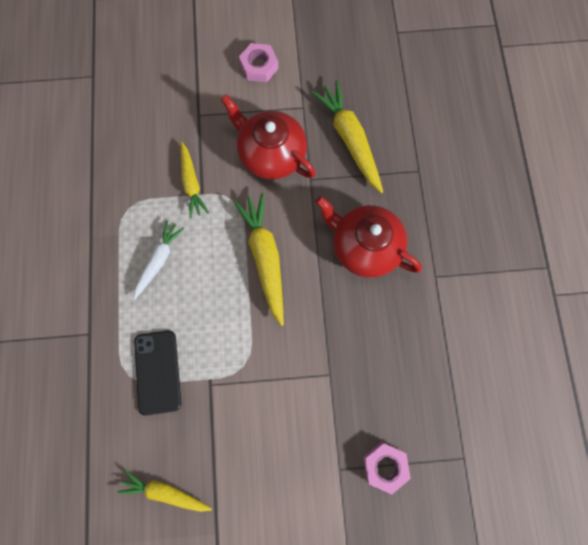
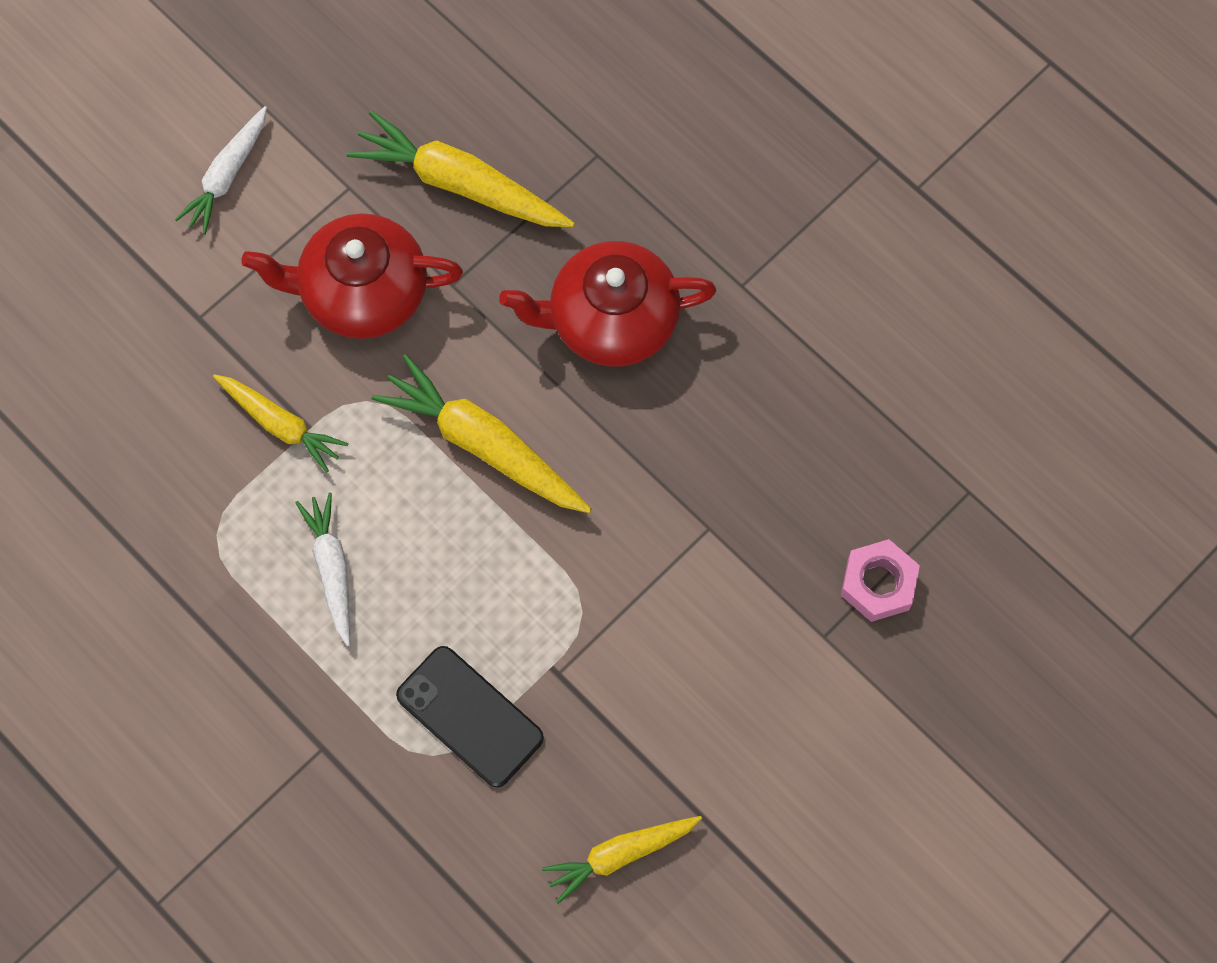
camera: 40 degrees left, 5 degrees down
(259, 66) = (227, 176): pink nut -> white carrot

